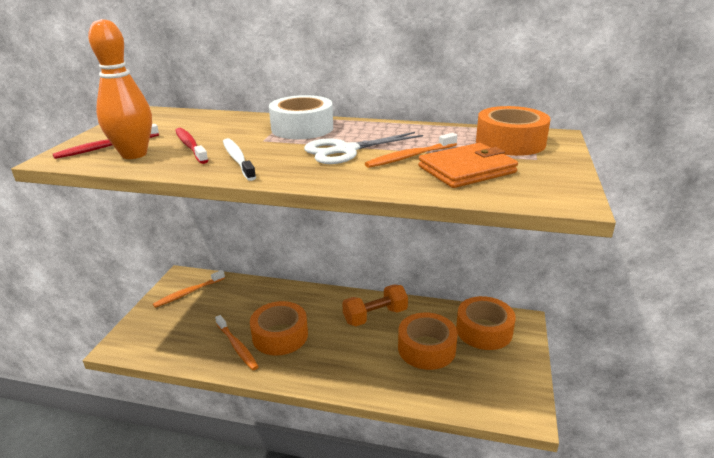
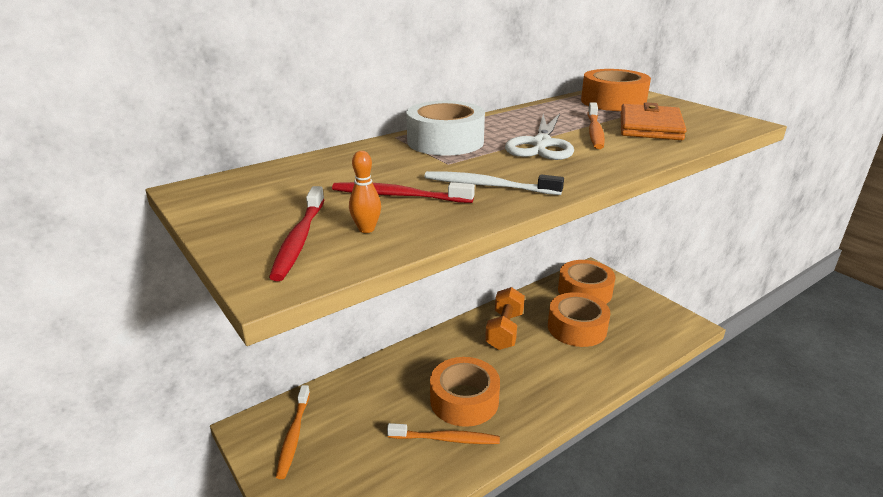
camera: 50 degrees left, 0 degrees up
(134, 154) = (366, 229): orange bowling pin -> orange bowling pin, size x0.42

